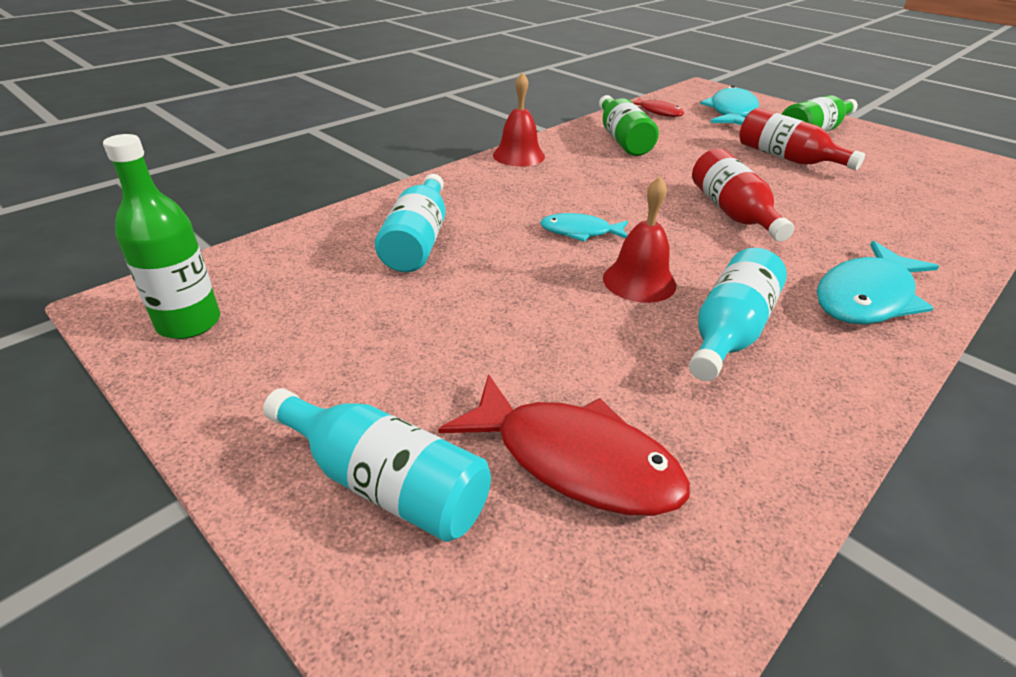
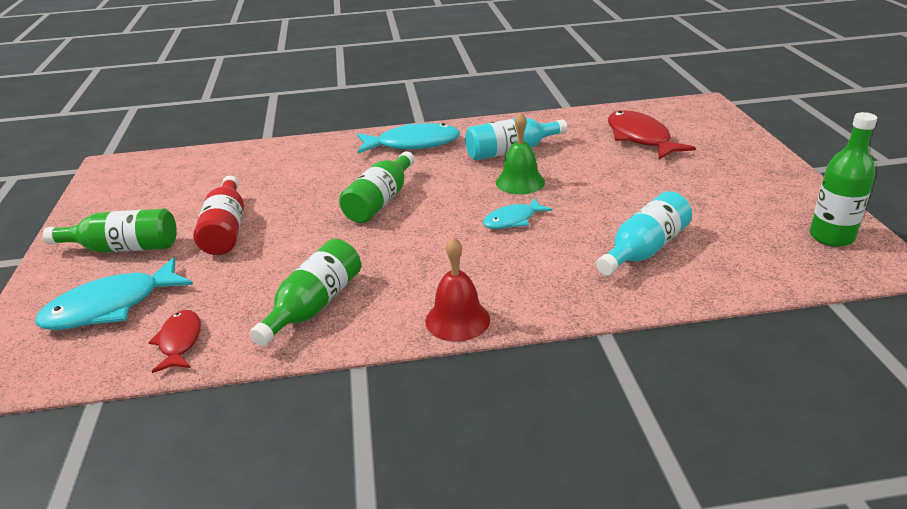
camera: 140 degrees left, 5 degrees down
(385, 483) = (724, 151): turquoise bottle -> none
(580, 232) = (512, 220): turquoise fish -> turquoise fish turned 105 degrees clockwise
(639, 281) = (520, 182): red bell -> green bell
(732, 212) = (380, 201): red bottle -> green bottle

